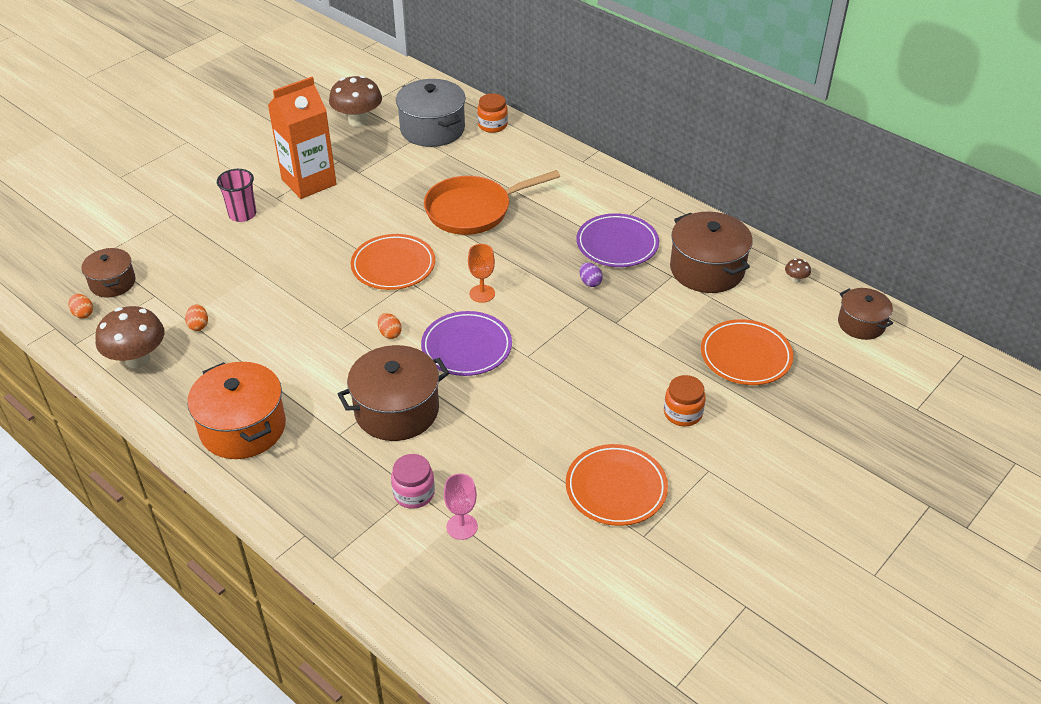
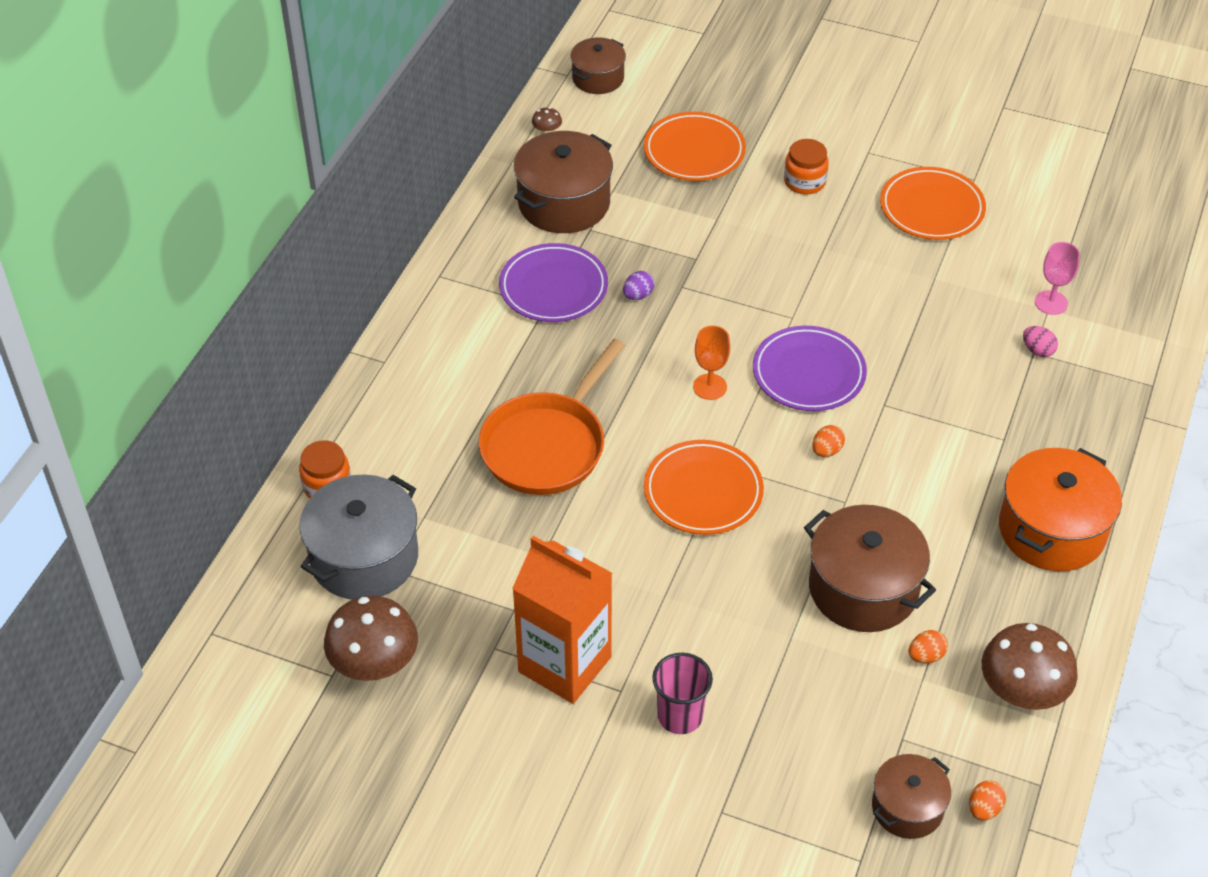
camera: 110 degrees left, 5 degrees up
(396, 410) = (940, 402): brown pot -> brown pot (863, 588)
(414, 493) = (1037, 350): pink jar -> pink egg
(473, 210) = (547, 445): orange pan -> orange pan turned 75 degrees clockwise

